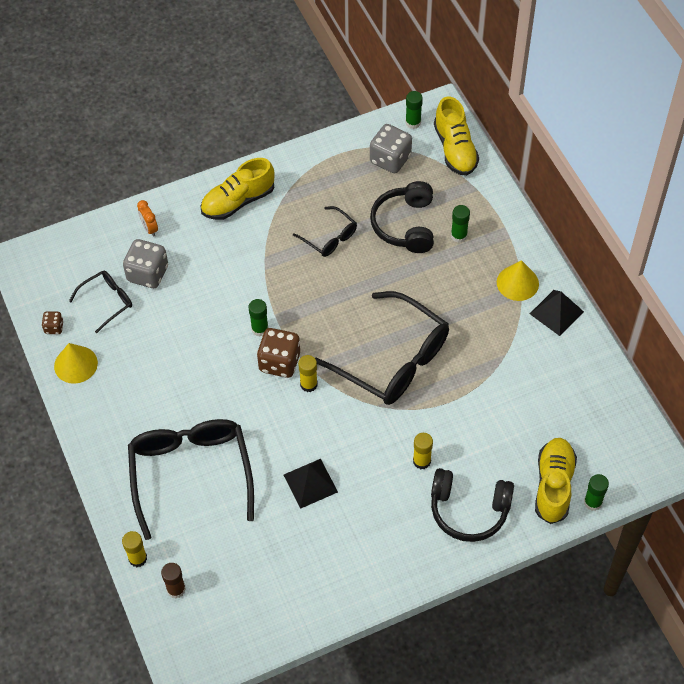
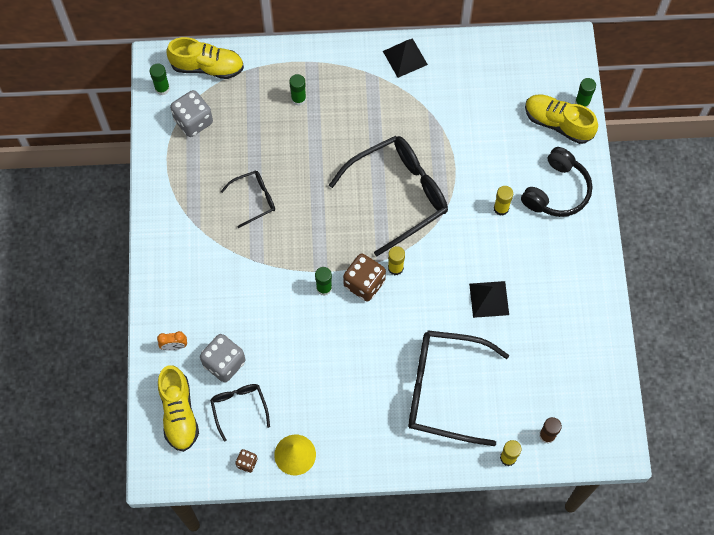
camera: 70 degrees left, 10 degrees up
(238, 201) = (179, 261): yellow shoe -> yellow shoe (179, 413)
(405, 225) = (268, 135): black headphones -> none
(517, 283) = (364, 74): yellow cone -> none

